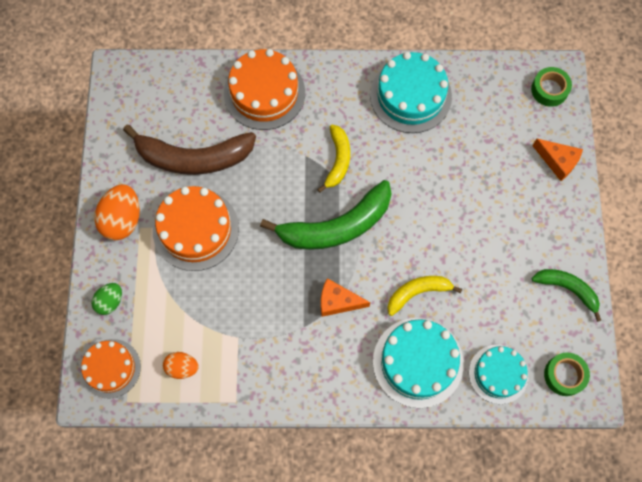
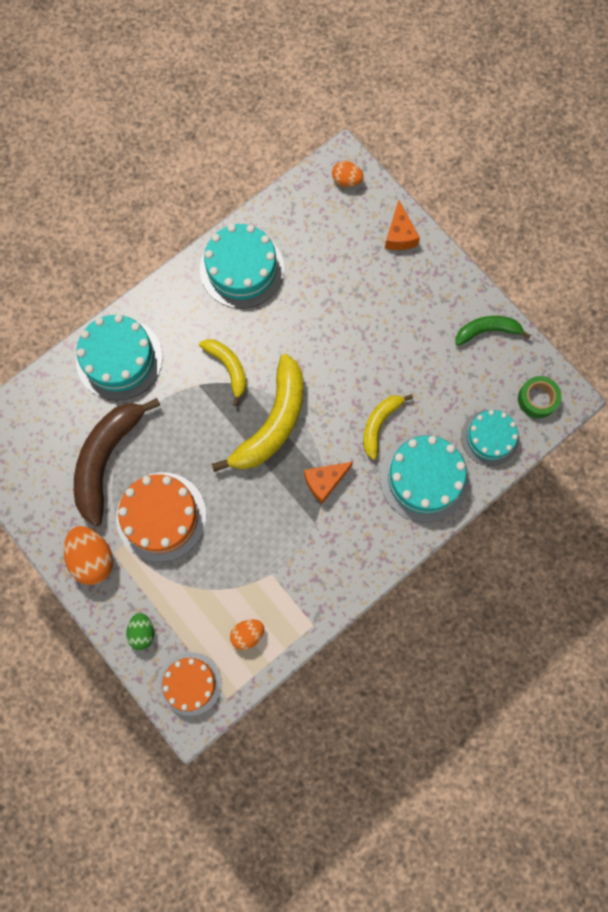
camera: 40 degrees left, 5 degrees up
(193, 158) = (107, 459): brown banana -> brown banana turned 150 degrees clockwise
(264, 93) = (119, 358): orange cake -> turquoise cake
(336, 226) = (272, 422): green banana -> yellow banana
(549, 90) = (346, 180): green tape -> orange egg
(557, 161) = (399, 235): orange cheese -> orange cheese turned 90 degrees clockwise

